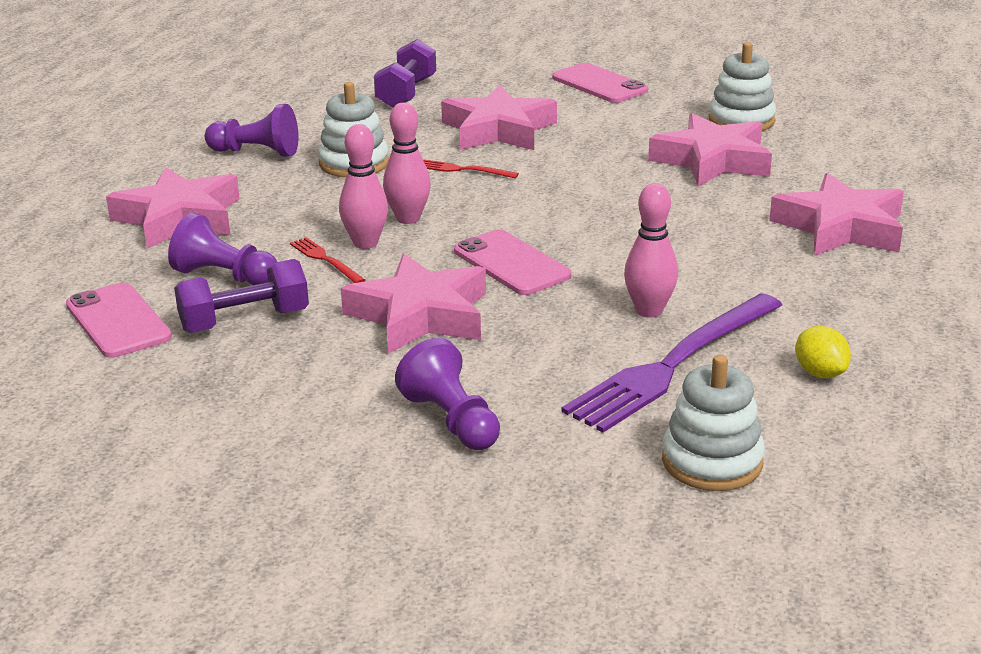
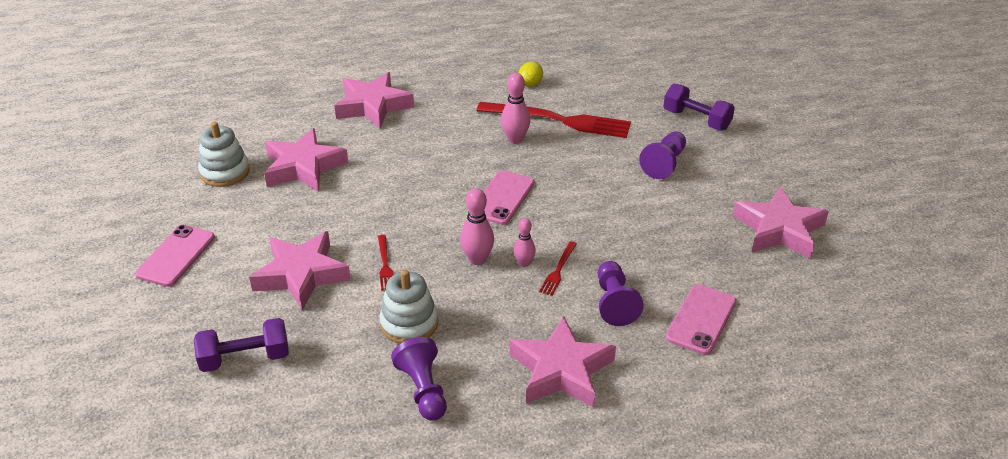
camera: 120 degrees left, 10 degrees up
(244, 321) = (651, 268): purple dumbbell -> purple dumbbell (696, 120)
(365, 243) = (524, 263): pink bowling pin -> pink bowling pin, size x0.64
(420, 315) = (586, 208): pink star -> pink star (779, 230)
(673, 364) = (558, 120): purple fork -> red fork
(712, 462) = (623, 94): white stacking toy -> none

